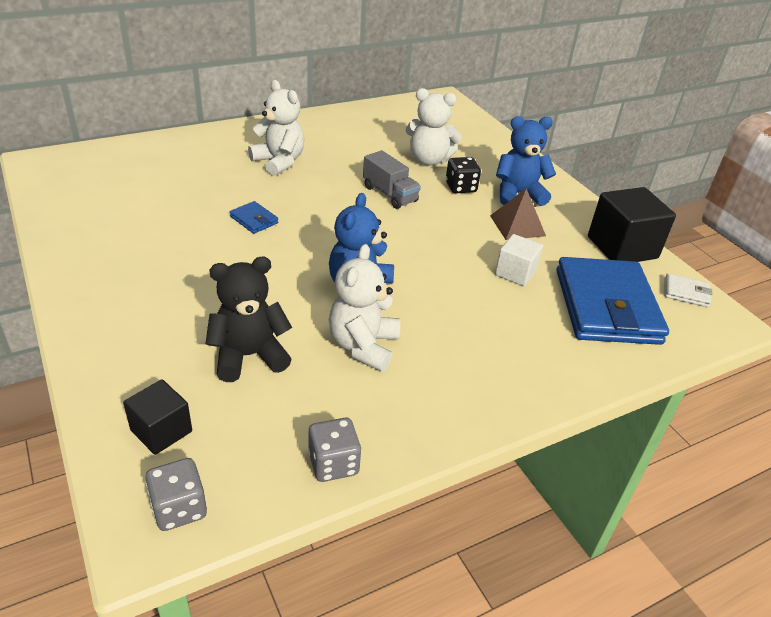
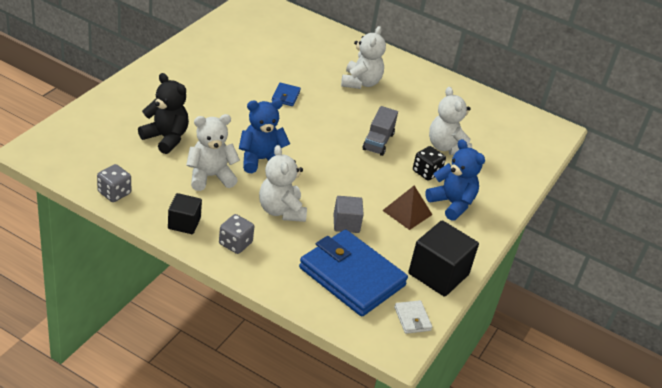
camera: 55 degrees right, 0 degrees up
(161, 431) = (92, 130): black cube -> black cube (184, 223)
(179, 508) = (53, 154): grey dice -> grey dice (235, 243)
(467, 312) = (281, 211): none -> white teddy bear
(515, 273) = (346, 223): white cube -> grey cube
(606, 306) = (352, 276): blue wallet -> blue wallet turned 75 degrees clockwise

